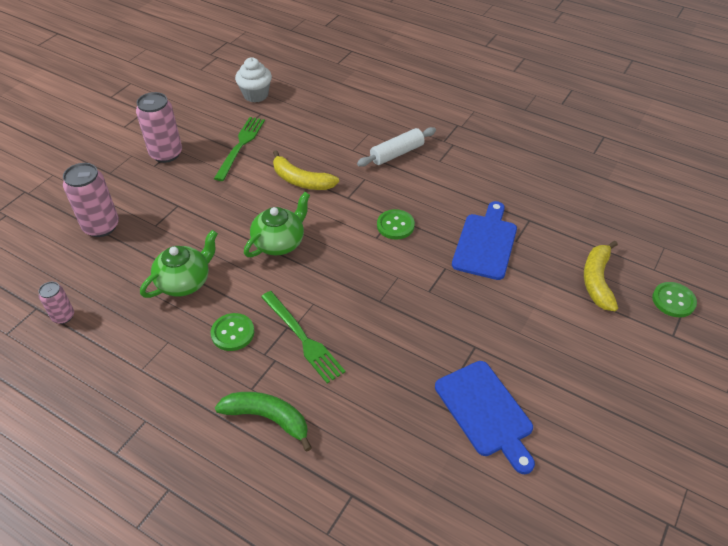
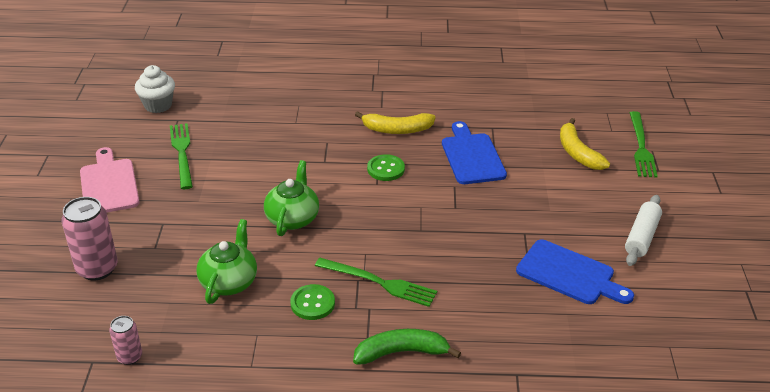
camera: 30 degrees left, 10 degrees down
(166, 154) = (109, 184): pink can -> pink cutting board
(301, 180) = (268, 162): yellow banana -> yellow banana (397, 130)
(397, 153) = (339, 113): white rolling pin -> white rolling pin (641, 237)
(673, 300) = (641, 147): green button -> green fork

